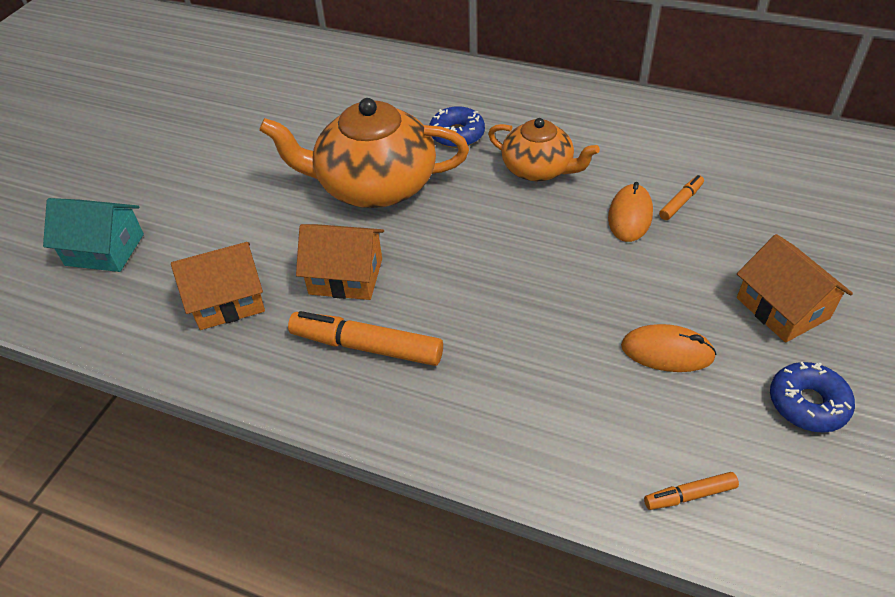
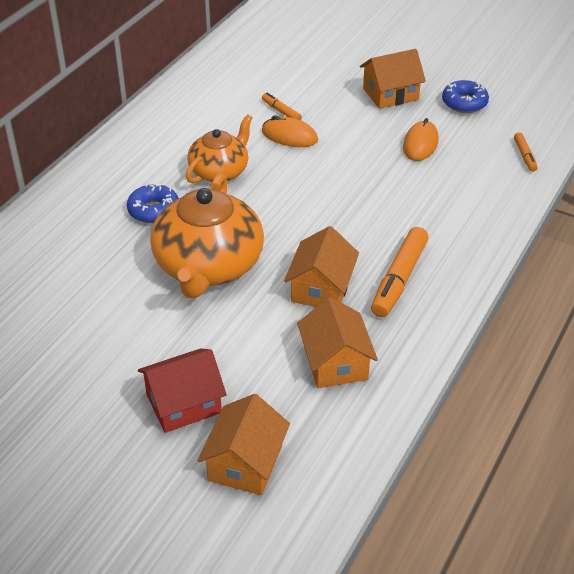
camera: 85 degrees left, 5 degrees down
(105, 250) = (245, 463): turquoise house -> orange house
(184, 199) = (184, 404): none -> red house

